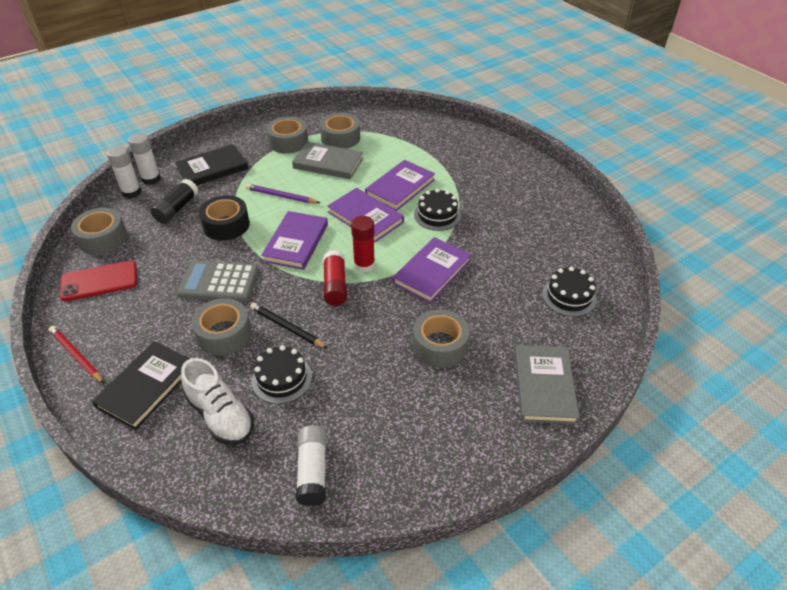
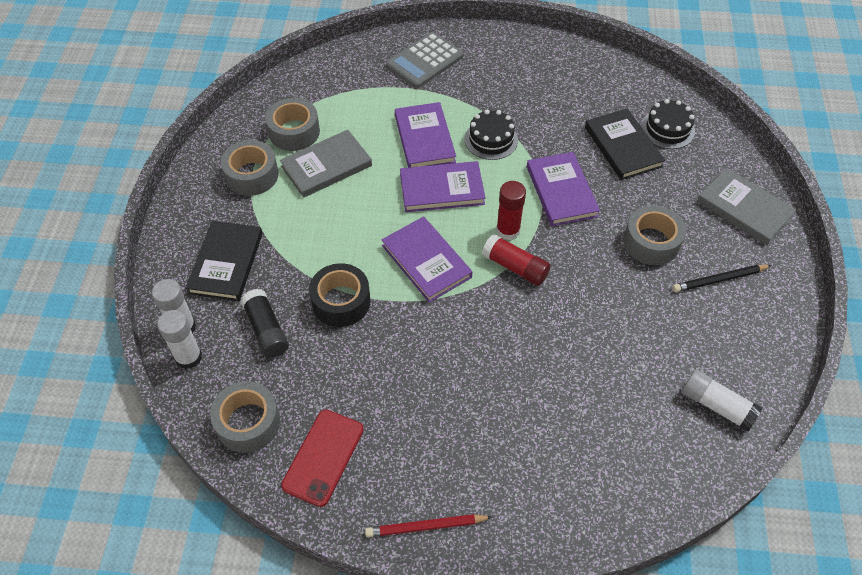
camera: 50 degrees left, 10 degrees up
(146, 386) = (522, 483): black book -> black book (623, 147)
(219, 282) = (426, 353): grey calculator -> grey calculator (424, 61)
(221, 415) = (606, 440): white shoe -> none
(224, 334) = (504, 386): grey tape -> none
(281, 196) = (340, 232): purple pencil -> none
(282, 378) = (599, 371): black cake -> none
(287, 327) = (538, 333): black pencil -> black pencil (719, 280)

